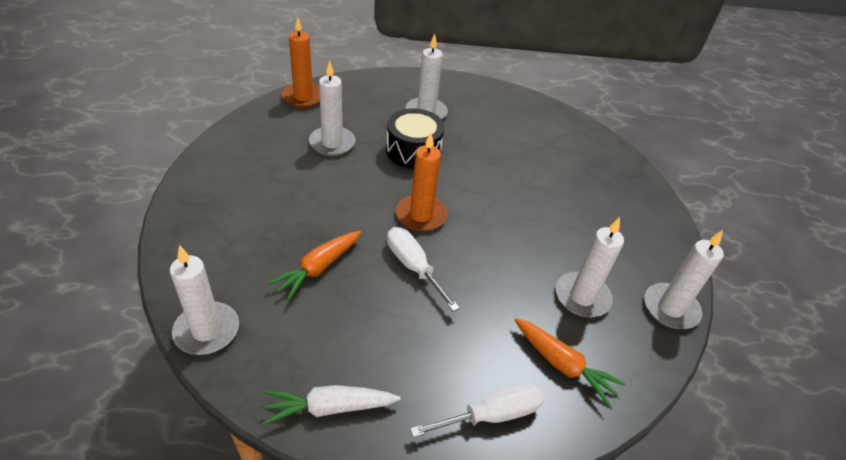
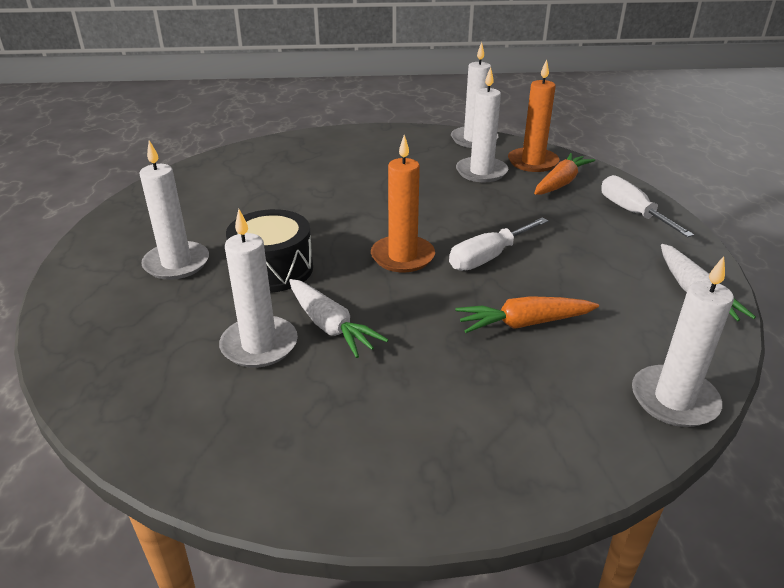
camera: 90 degrees left, 10 degrees down
(303, 97) = (110, 400): orange candle -> orange candle (532, 162)
(318, 268) = (524, 323): orange carrot -> orange carrot turned 135 degrees clockwise
(342, 171) = (330, 326): none -> white carrot

